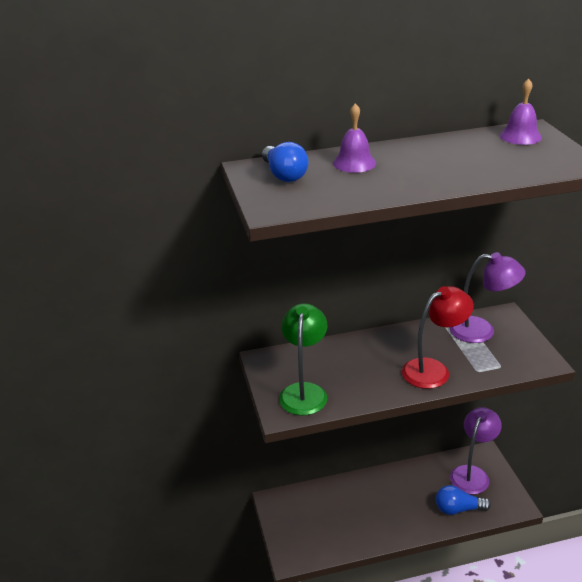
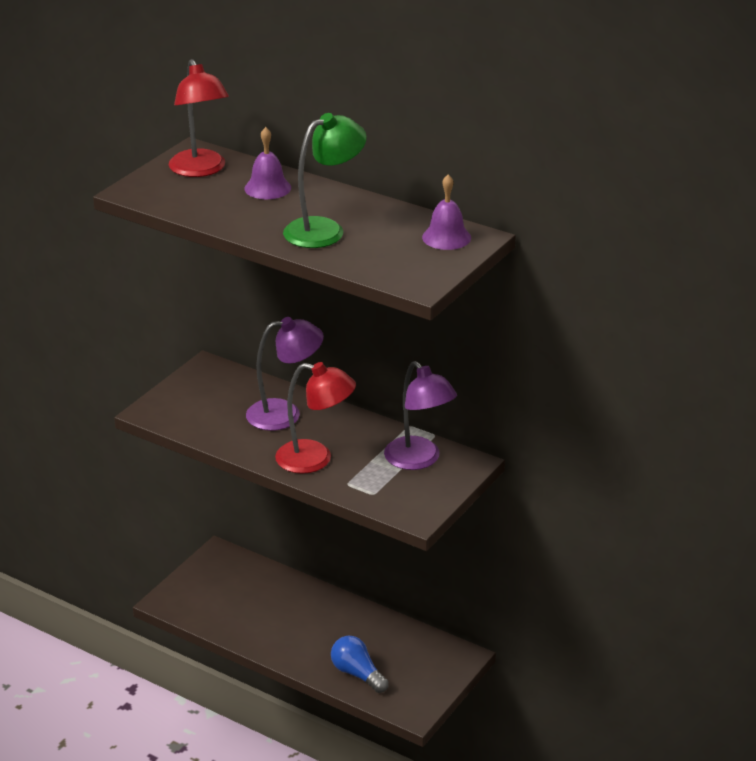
camera: 45 degrees right, 0 degrees up
(284, 175) = (200, 170): blue light bulb -> red lamp
(304, 391) = (191, 408): green lamp -> green lamp (324, 229)
(472, 474) = (421, 660): purple lamp -> purple lamp (285, 414)

